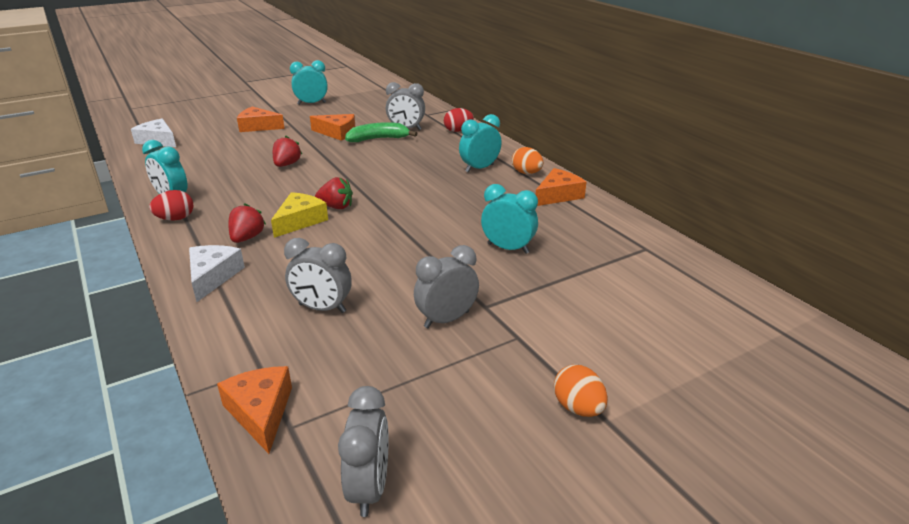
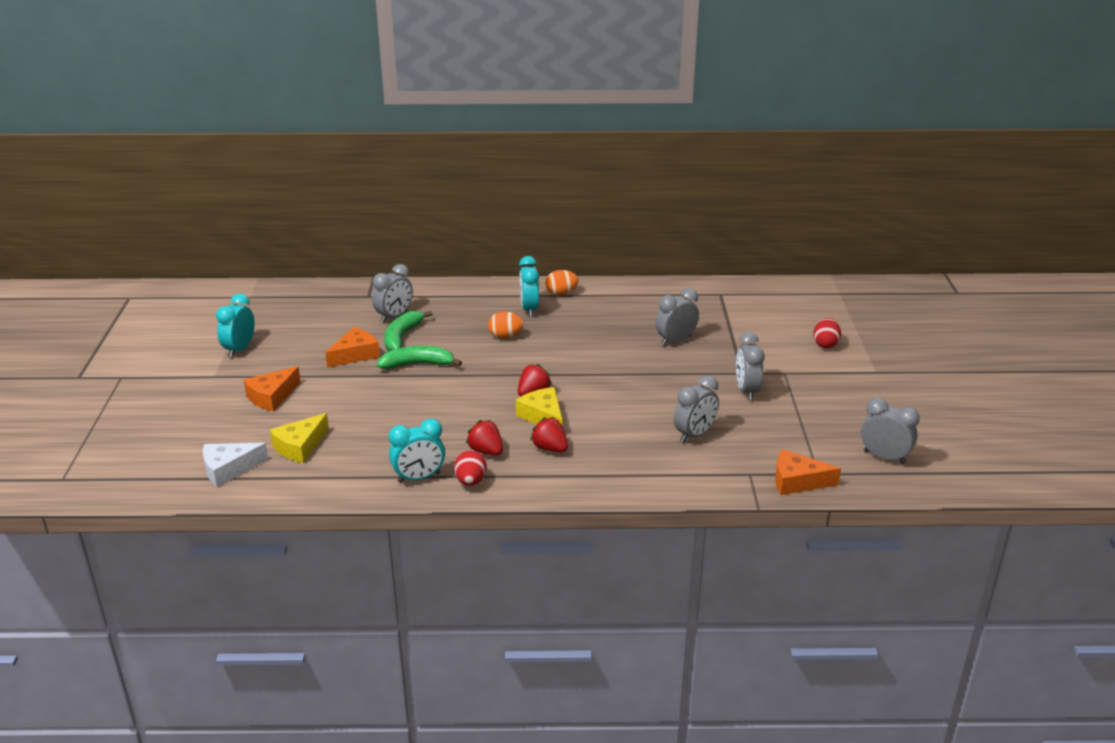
camera: 60 degrees left, 0 degrees up
(197, 151) = (300, 446): none -> yellow cheese
(213, 276) = (604, 475): white cheese -> none
(287, 164) = (407, 399): red strawberry -> red strawberry (486, 451)
(342, 154) = (418, 364): none -> green banana
(458, 130) = (433, 293): red egg -> red egg (825, 344)
(508, 248) = (675, 341): turquoise clock -> grey clock
(558, 195) = (614, 295): orange cheese -> none
(578, 408) = (861, 376): orange egg -> orange egg (505, 336)

